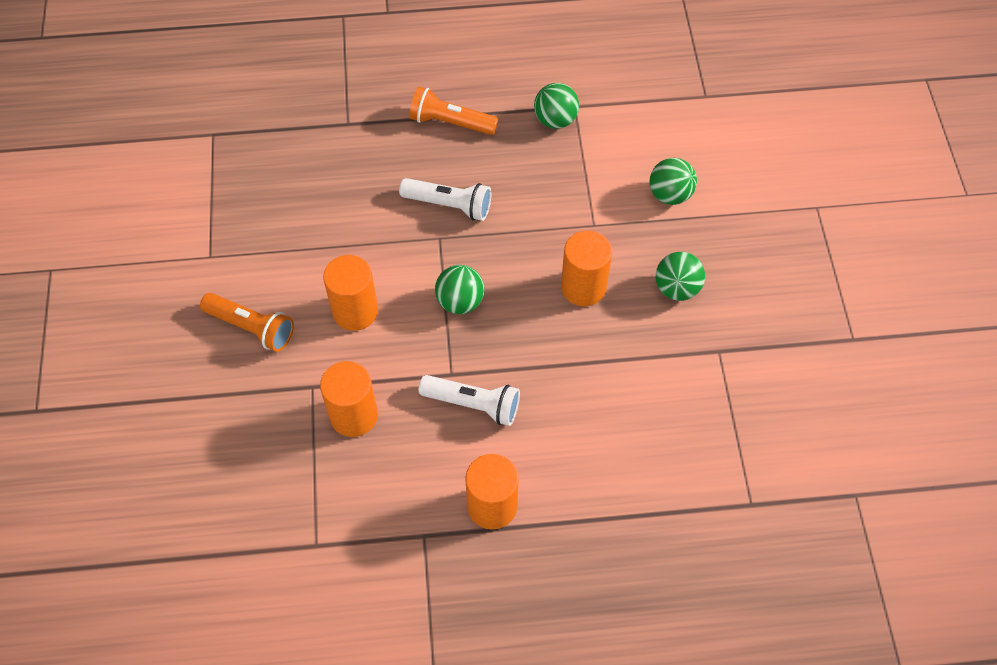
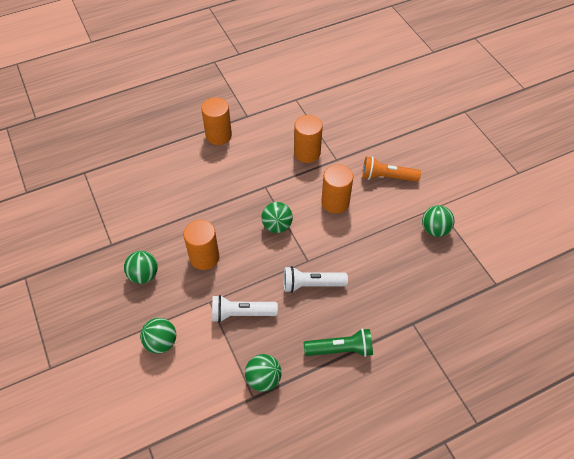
camera: 160 degrees right, 5 degrees down
(238, 225) = (435, 229): none -> green ball
(450, 122) = (340, 349): orange flashlight -> green flashlight
(473, 404) = (246, 175): white flashlight -> white flashlight (241, 313)

